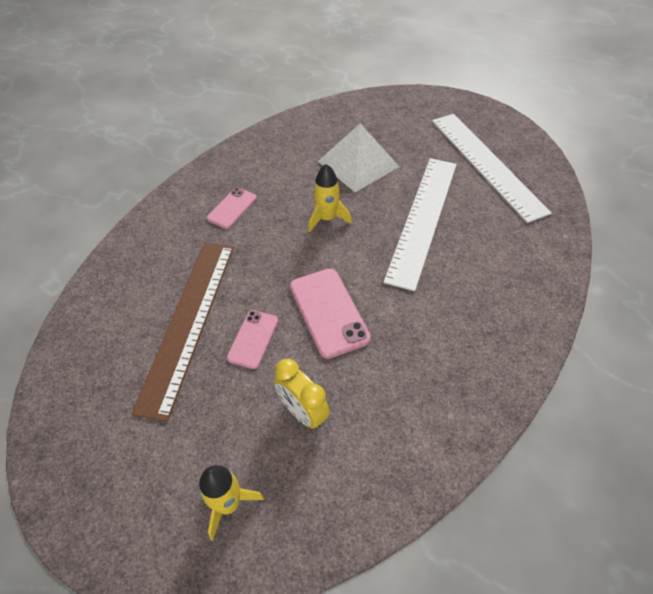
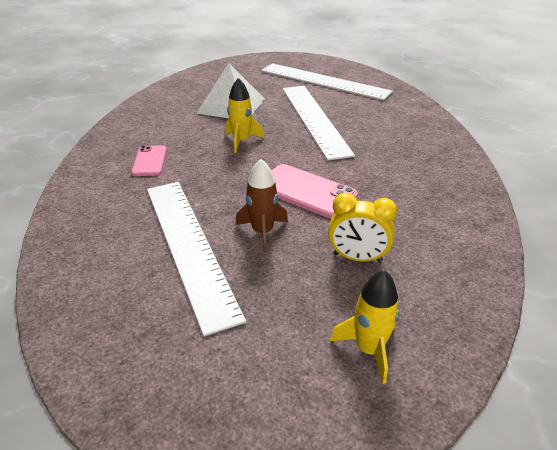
camera: 35 degrees left, 15 degrees down
(188, 322) = (189, 246): brown ruler -> white ruler
(253, 339) = (262, 232): pink phone -> brown rocket

